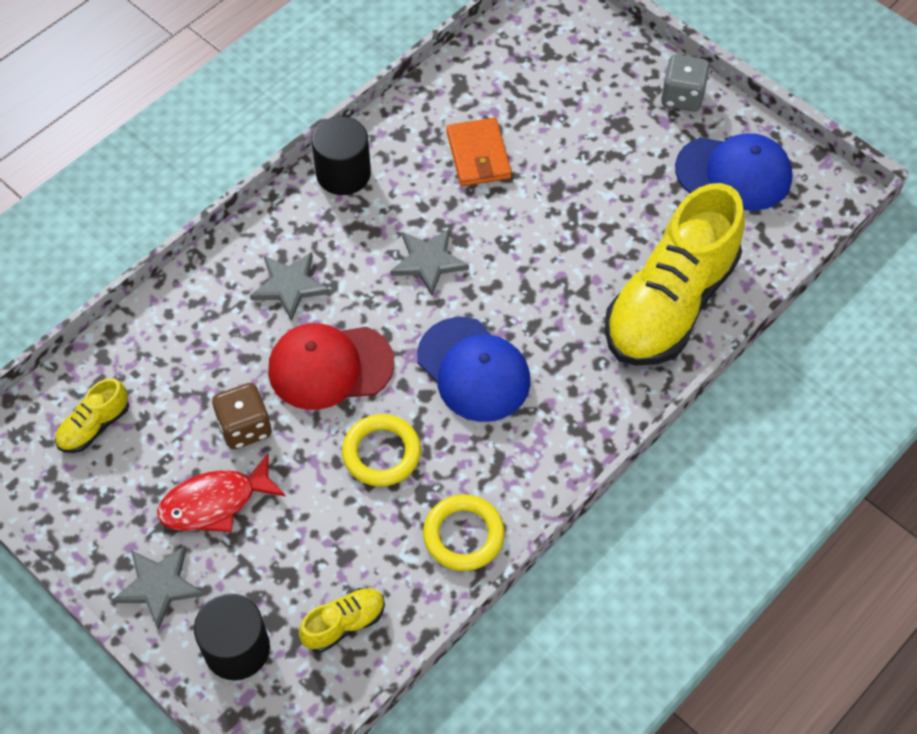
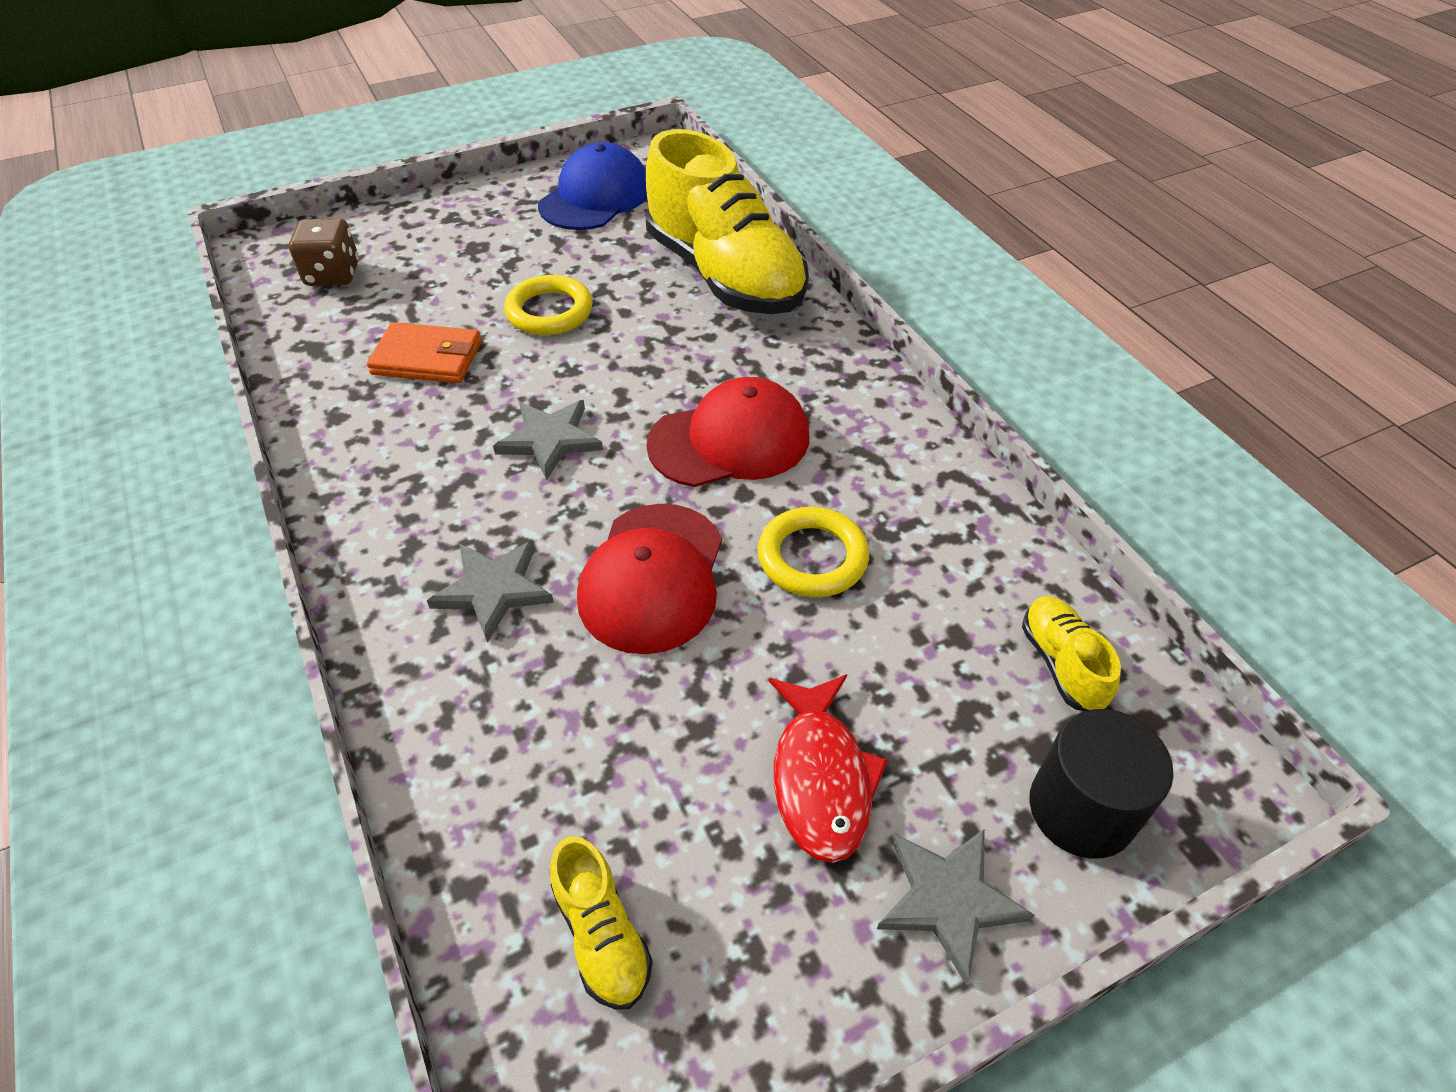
camera: 70 degrees left, 10 degrees down
(245, 427) = (705, 704): brown dice -> brown dice (333, 275)
(343, 174) = (351, 485): black cylinder -> none
(463, 535) = (959, 509): yellow ring -> yellow ring (549, 311)
(473, 370) = (730, 440): blue cap -> red cap
(682, 97) = (477, 201): grey dice -> none

